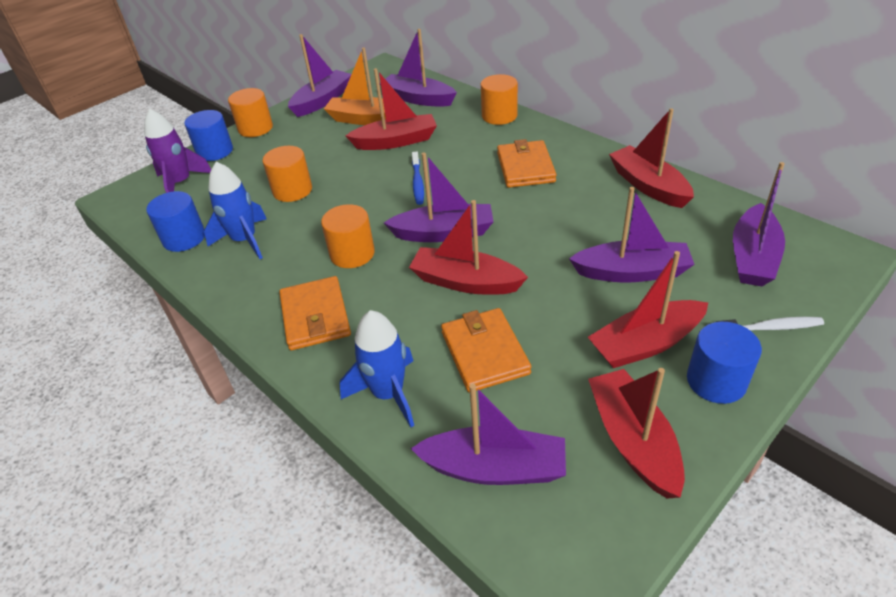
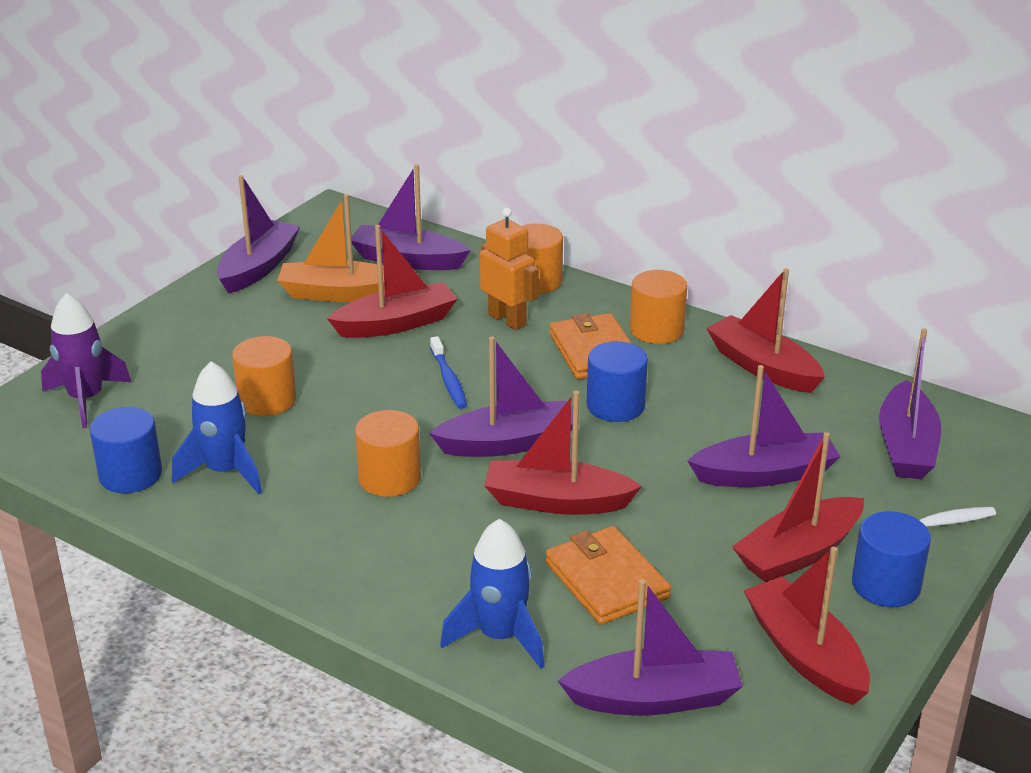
camera: 15 degrees left, 10 degrees down
(215, 151) = (118, 350): blue cylinder -> blue cylinder (615, 405)
(255, 128) = (168, 313): orange cylinder -> orange cylinder (656, 330)
(315, 316) = (369, 558): orange wallet -> none
(471, 142) = (507, 320): none -> orange robot

